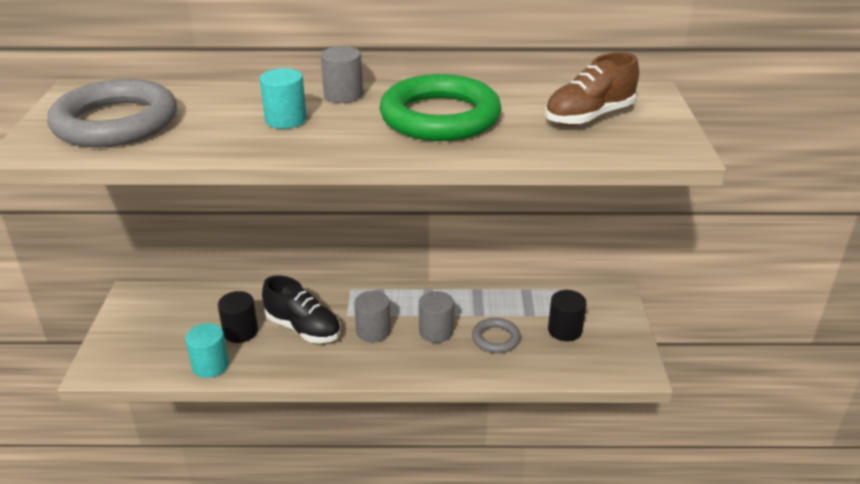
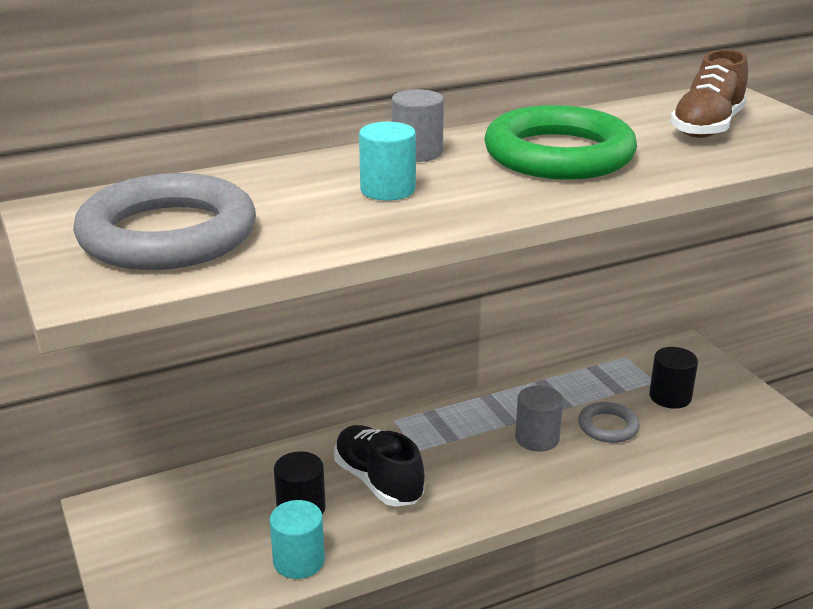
camera: 25 degrees left, 5 degrees down
(303, 328) = (378, 481): black shoe -> black shoe turned 135 degrees counterclockwise
(373, 331) = (465, 459): grey cylinder -> none

